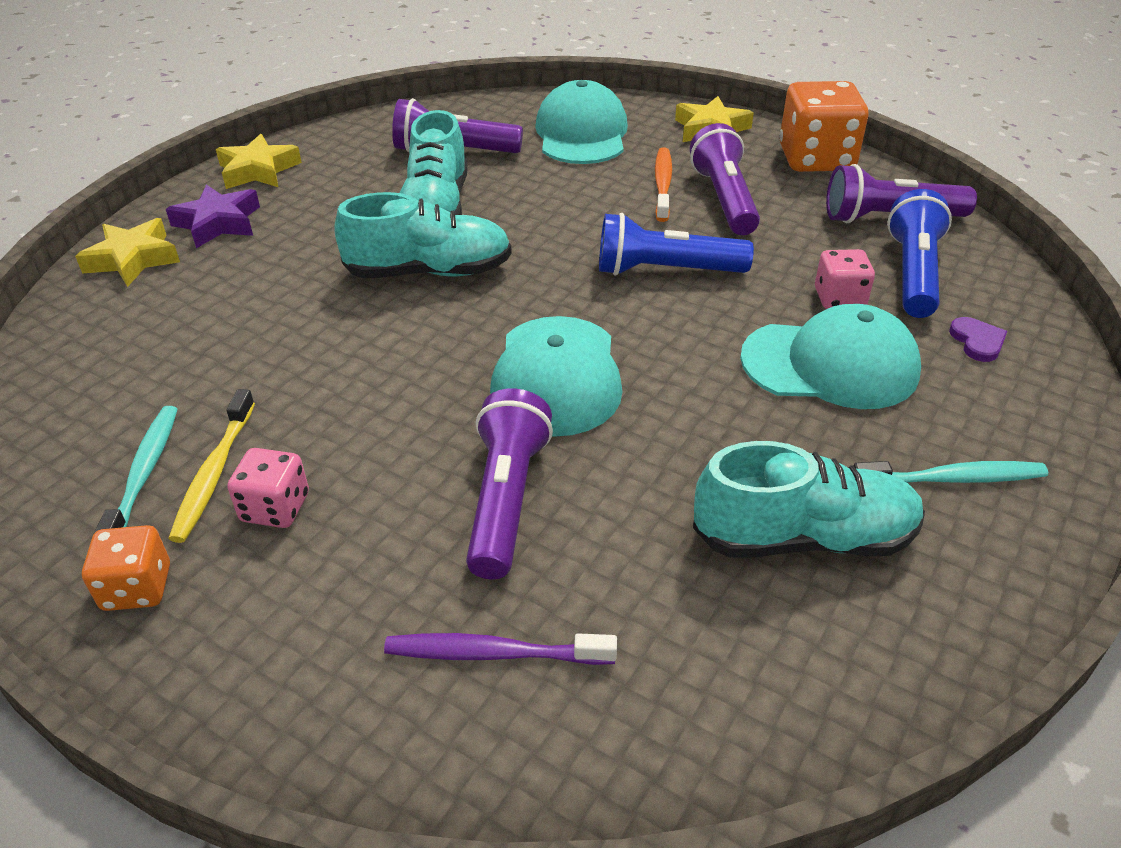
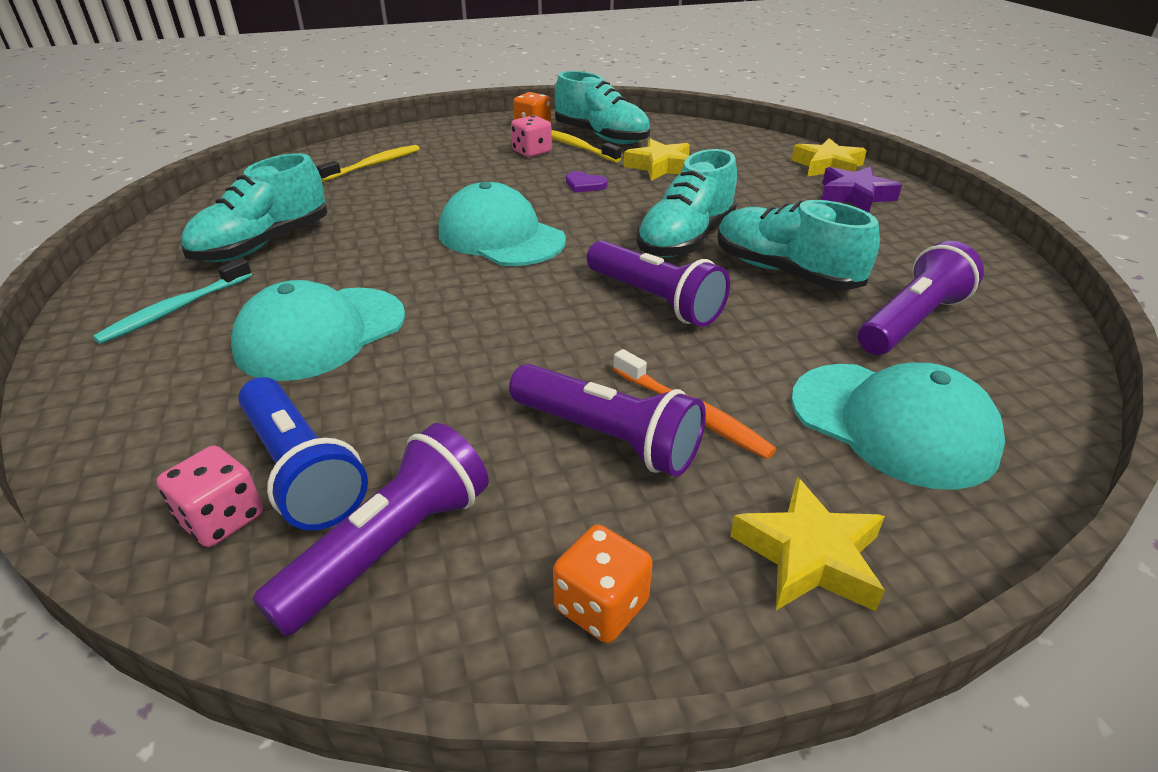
camera: 130 degrees right, 5 degrees down
(144, 474) = (601, 137): turquoise toothbrush -> turquoise shoe
(258, 170) = (944, 227): yellow star -> yellow star (660, 167)
(494, 653) = (374, 164): purple toothbrush -> yellow toothbrush
(506, 499) = (440, 192): purple flashlight -> purple flashlight (654, 300)
(666, 271) = (540, 329): blue flashlight -> none
(816, 159) = (601, 606): orange dice -> orange dice, size x0.55
(839, 299) = (361, 392): pink dice -> pink dice (222, 519)
(977, 341) = (187, 426): purple heart -> purple heart (584, 185)

